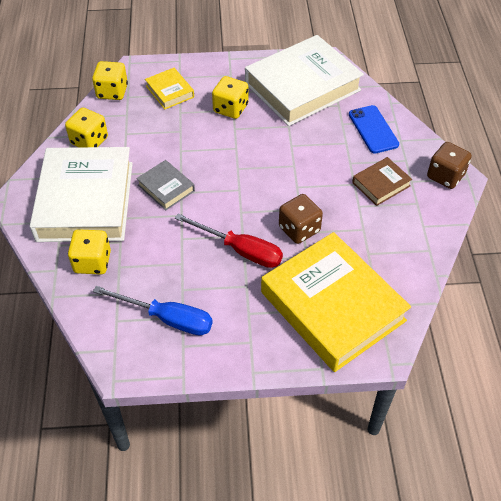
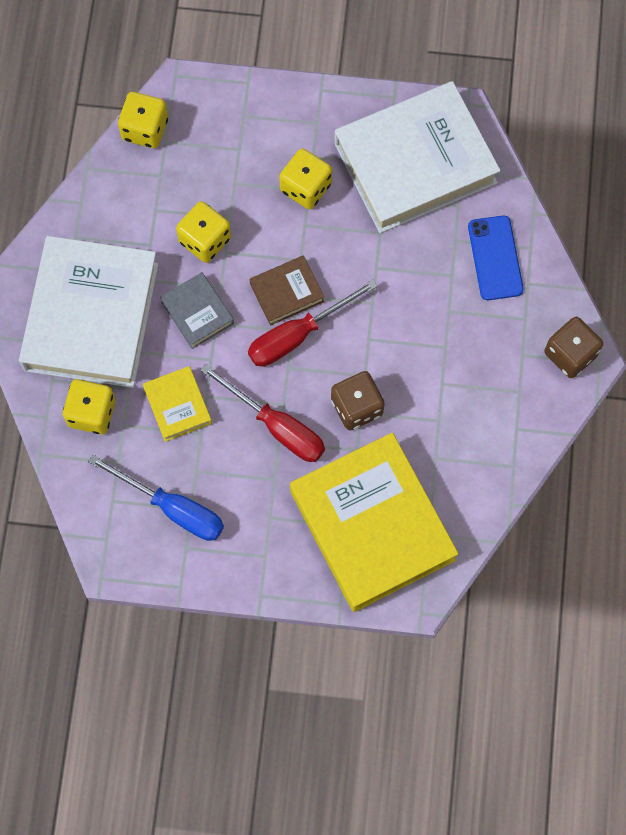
camera: 10 degrees right, 20 degrees up
(89, 141) = (105, 215): yellow dice -> yellow dice (205, 240)
(170, 91) = (226, 142): yellow book -> yellow book (178, 405)
(244, 191) = (298, 335): none -> red screwdriver
(381, 184) = (480, 353): brown book -> brown book (286, 292)

